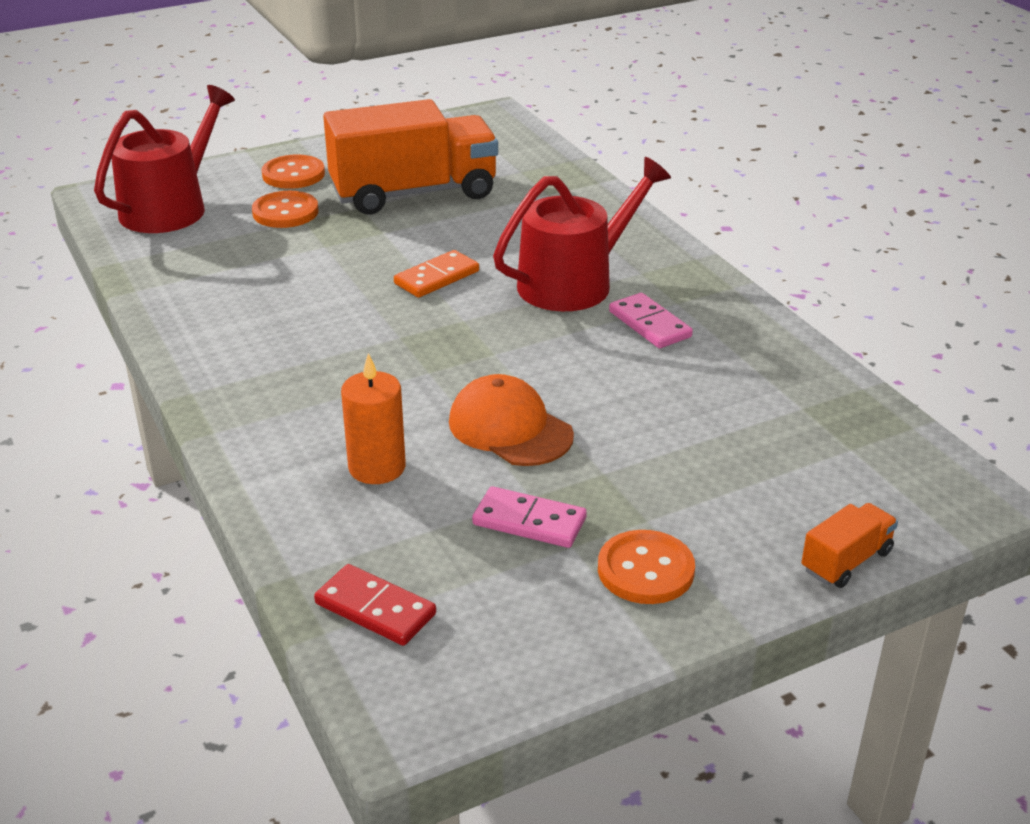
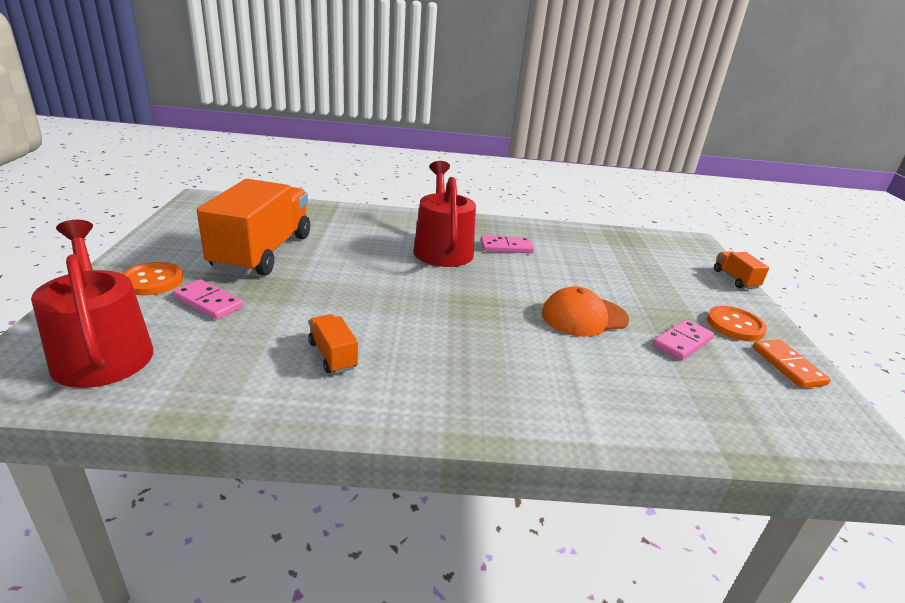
camera: 65 degrees left, 5 degrees down
(257, 301) = (333, 355): none -> orange truck
(285, 212) = (208, 302): orange button -> pink domino
(375, 609) = (764, 425): red domino -> none
(377, 467) = (603, 375): orange candle -> none
(436, 277) = (386, 281): orange domino -> orange domino (788, 366)

